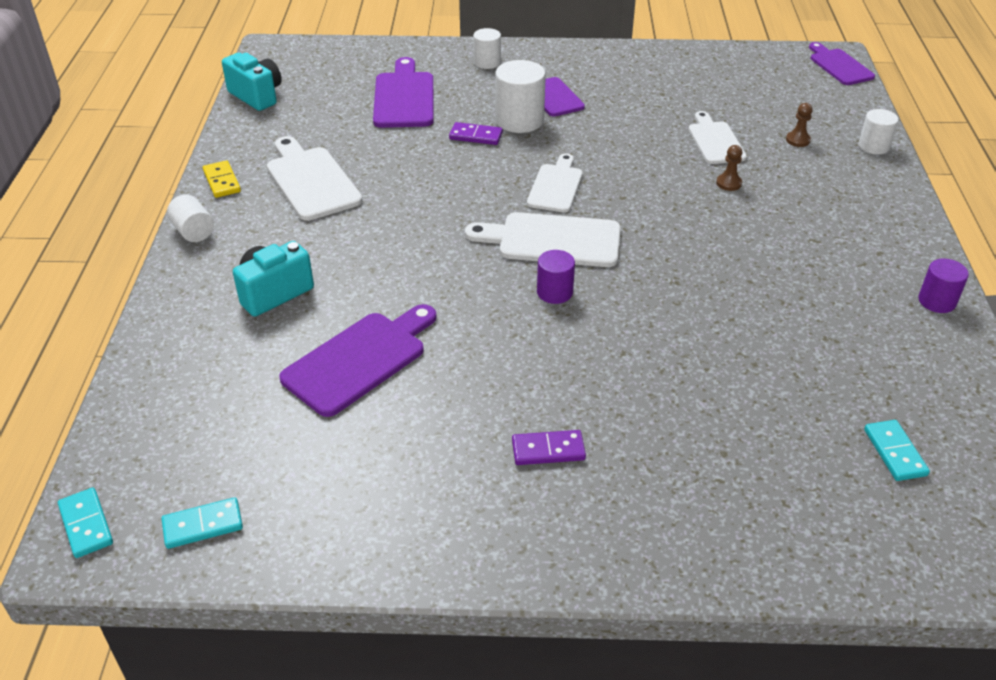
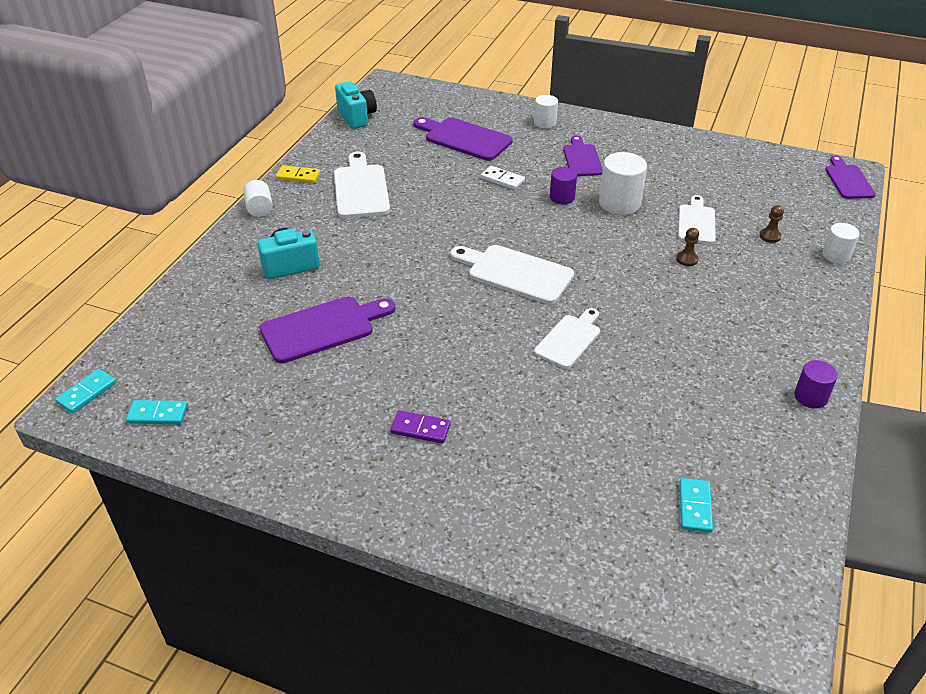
camera: 20 degrees right, 0 degrees up
(86, 524) = (87, 393): turquoise domino -> turquoise domino turned 45 degrees clockwise
(222, 181) = (298, 176): yellow domino -> yellow domino turned 75 degrees counterclockwise
(404, 97) = (464, 138): purple cutting board -> purple cutting board turned 75 degrees counterclockwise
(476, 136) = (502, 179): purple domino -> white domino
(519, 120) = (544, 174): white cylinder -> white cylinder (619, 203)
(554, 292) = (494, 313): purple cylinder -> purple cylinder (562, 197)
(556, 186) = (542, 231): white cutting board -> white cutting board (569, 339)

